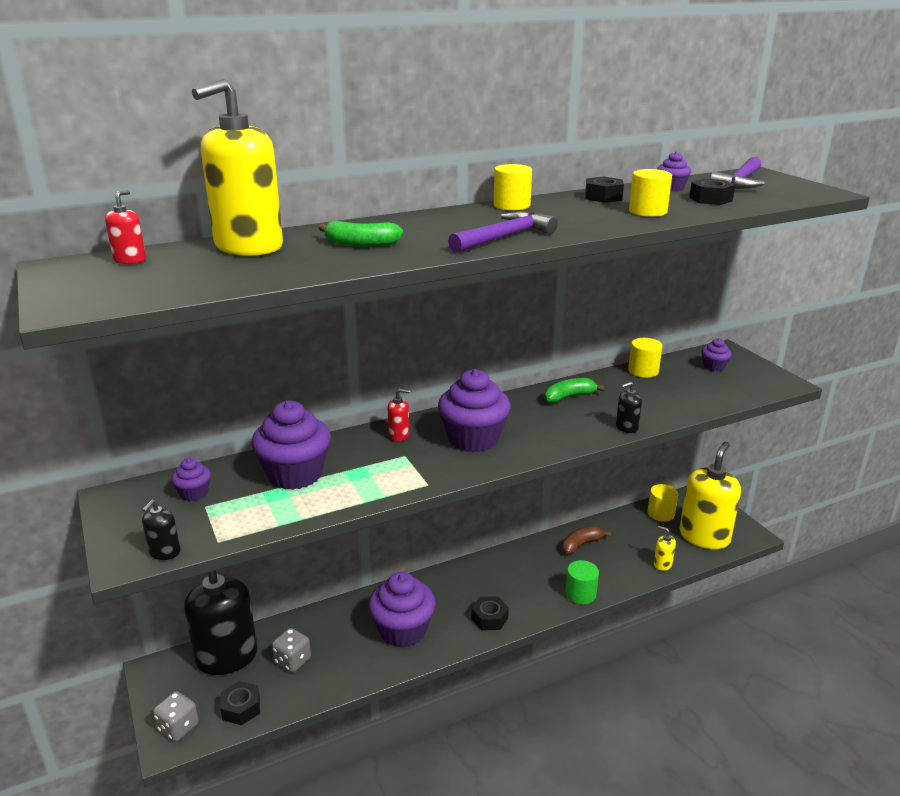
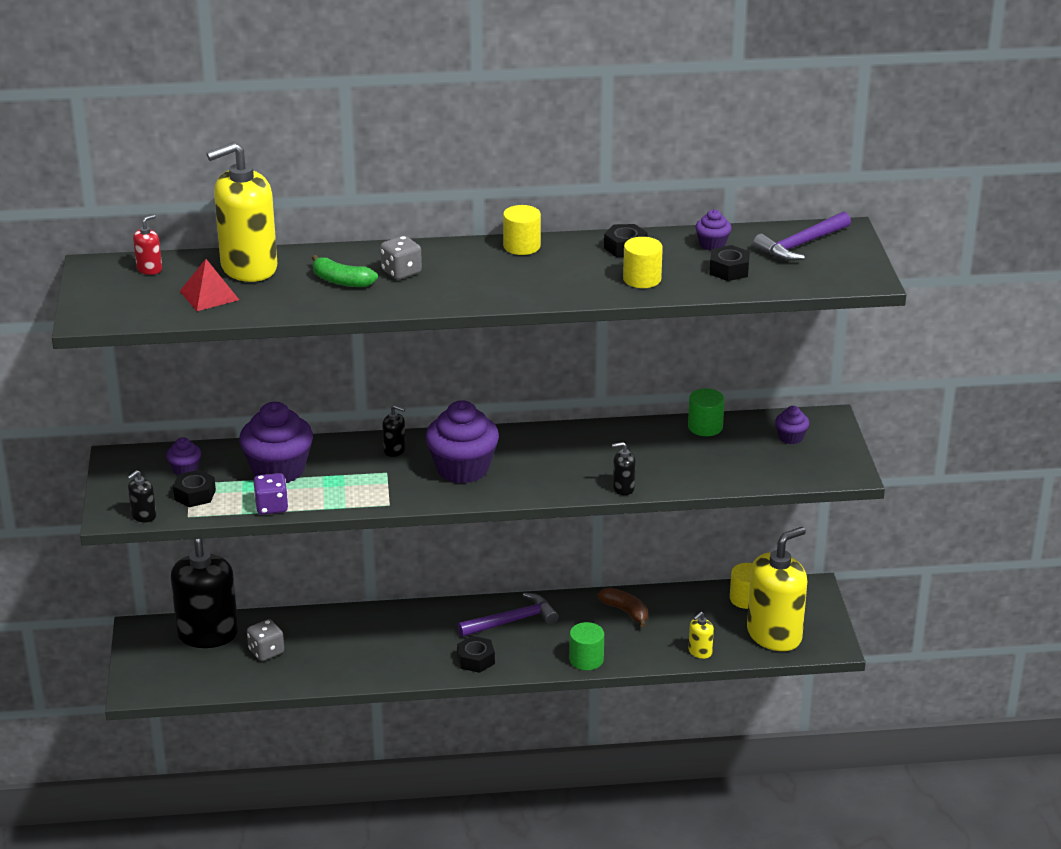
camera: 20 degrees right, 5 degrees up
(178, 727) = (146, 680): grey dice -> grey dice (401, 272)
(217, 271) = (209, 295): none -> red pyramid
(241, 708) = (204, 679): black nut -> black nut (195, 495)
(307, 512) = (271, 507): none -> purple dice
(399, 435) = (394, 450): red soap dispenser -> black soap dispenser
(403, 630) = (383, 650): purple cupcake -> none
(504, 237) = (471, 294): purple hammer -> purple hammer (512, 621)
(569, 397) = (595, 442): green banana -> none
(581, 545) = (625, 611): brown banana -> brown banana turned 60 degrees clockwise
(643, 371) = (705, 427): yellow cylinder -> green cylinder
(662, 564) = (700, 652): yellow soap dispenser -> yellow soap dispenser turned 105 degrees counterclockwise

